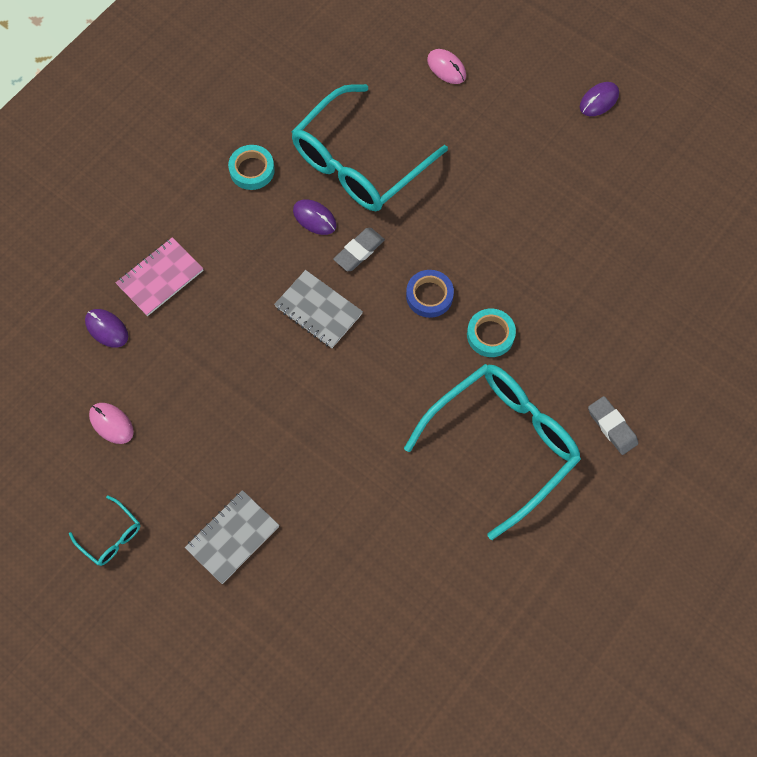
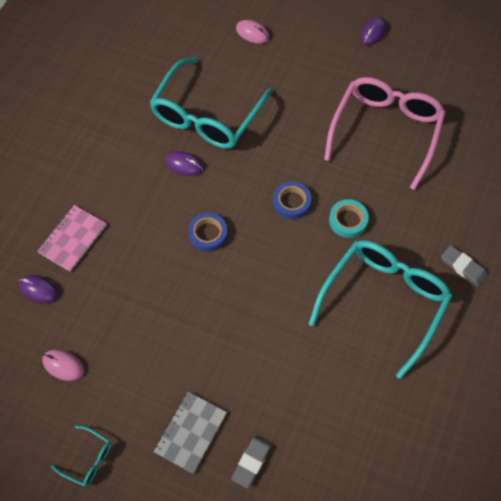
camera: 15 degrees left, 5 degrees down
(252, 170) = (124, 140): turquoise tape -> none
(318, 310) = (208, 234): grey notebook -> blue tape
(359, 251) = (226, 181): grey eraser -> grey eraser (252, 461)
(573, 234) = (385, 131): none -> pink glasses

